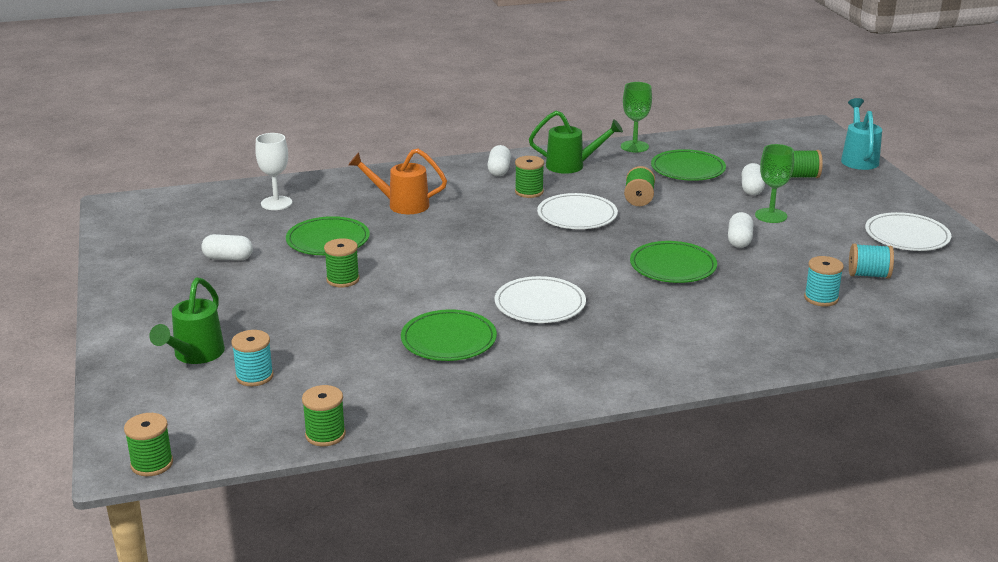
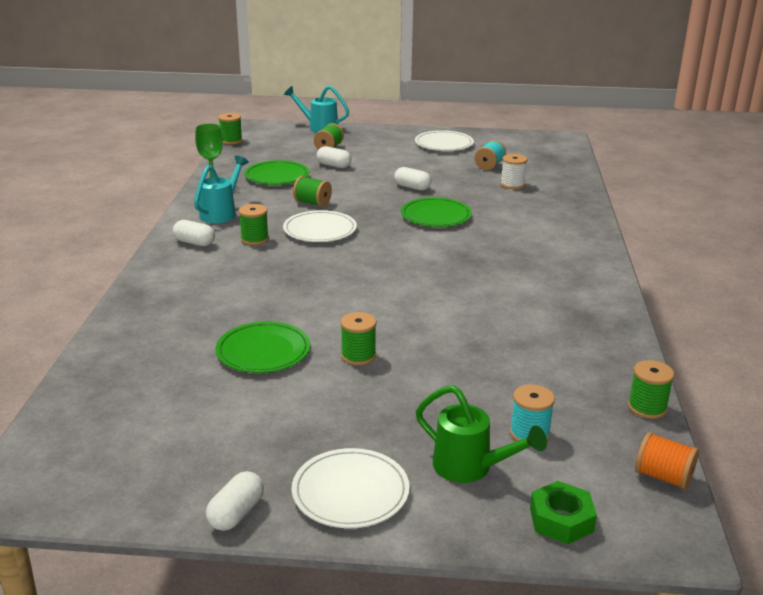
camera: 70 degrees left, 0 degrees up
(138, 404) = (561, 520): none -> green nut
(152, 464) = (682, 520): green spool -> green spool (231, 141)
(212, 450) = (663, 477): none -> orange spool
(228, 258) = (253, 419): white capsule -> white capsule (236, 513)
(276, 203) = (139, 370): white goblet -> none
(401, 205) = (219, 300): orange watering can -> none
(448, 340) = (505, 322): green plate -> none
(540, 304) = (465, 274): white plate -> white plate (350, 492)
(572, 166) = (222, 213): green watering can -> turquoise watering can
(771, 216) = (382, 170): green goblet -> none
(821, 298) = (512, 185): turquoise spool -> white spool

